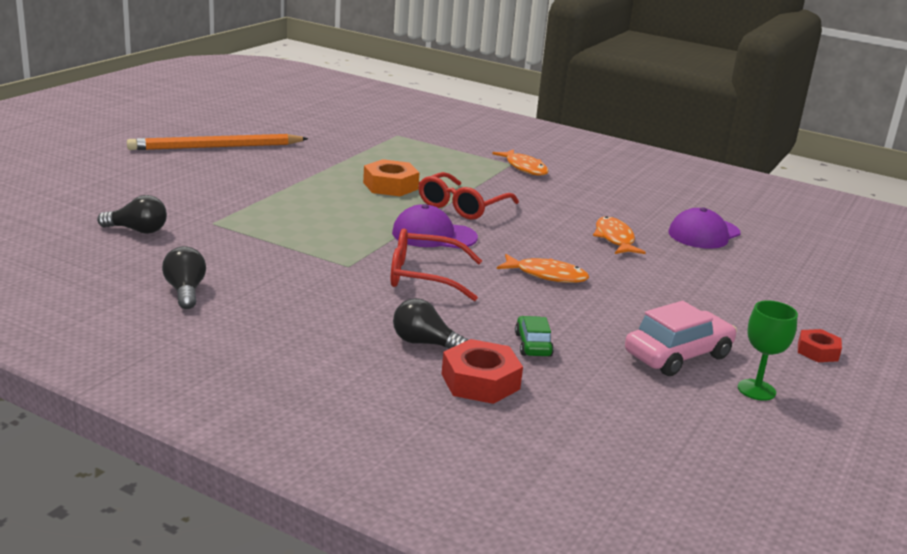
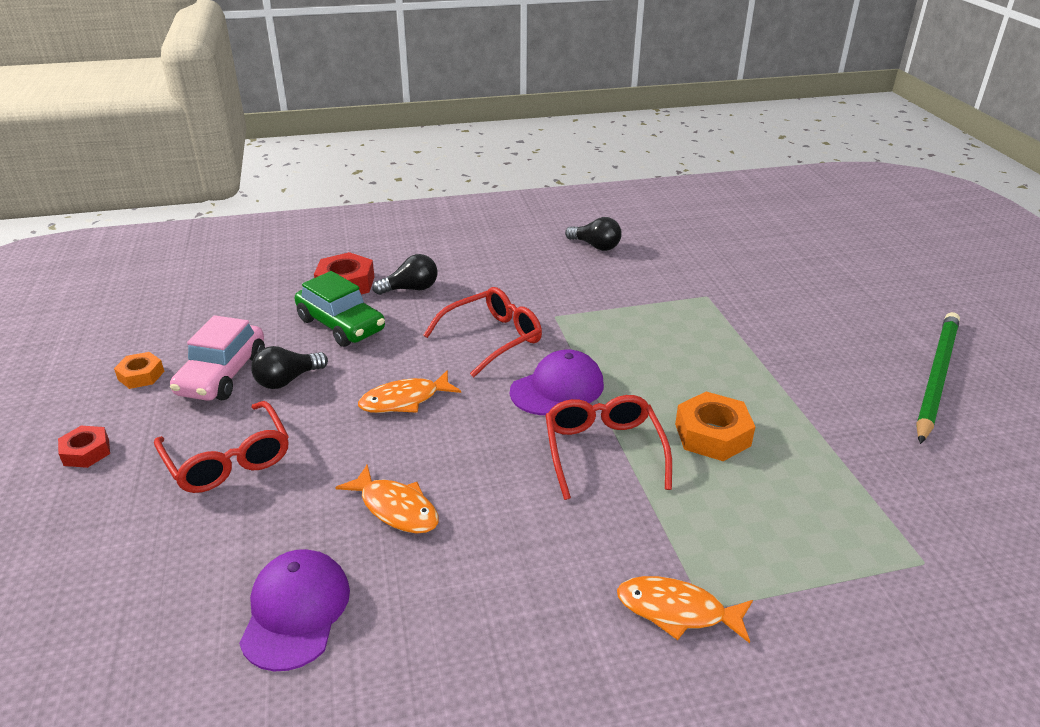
camera: 140 degrees right, 10 degrees up
(137, 230) = (722, 264): black light bulb -> black light bulb (287, 380)
(215, 147) = (936, 376): orange pencil -> green pencil
(532, 345) = (341, 325): green car -> green car, size x1.79
(705, 301) = (228, 459): none -> red glasses
(756, 390) = (141, 375): green goblet -> orange nut

